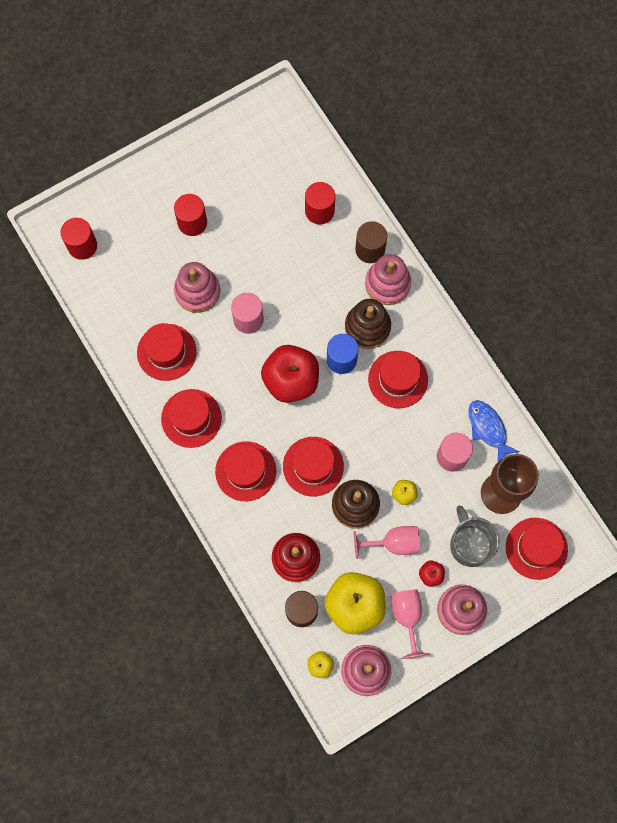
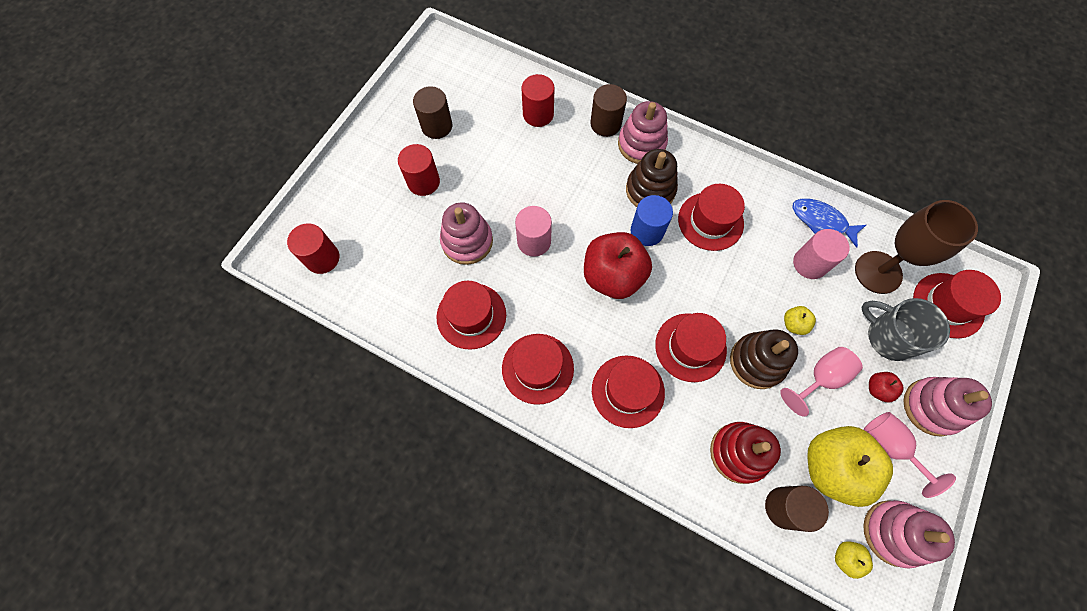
camera: 30 degrees left, 5 degrees down
(230, 178) = (437, 126): none -> brown cylinder

